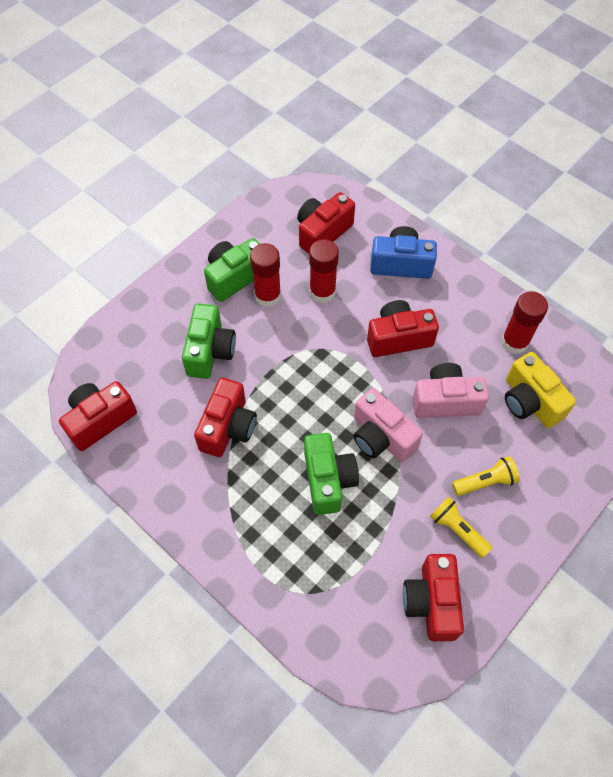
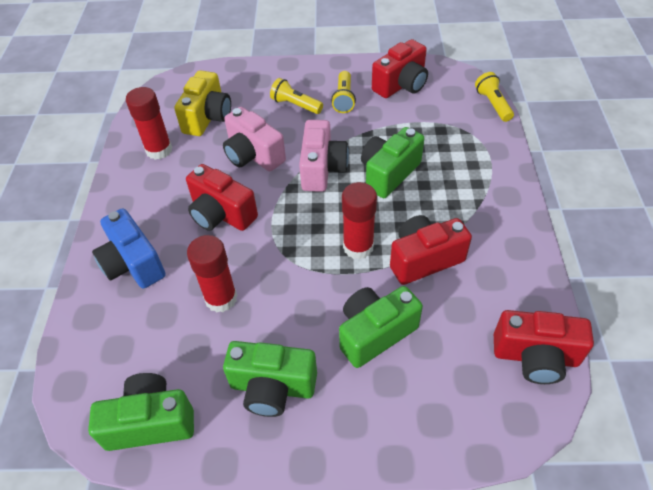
camera: 130 degrees left, 10 degrees down
(267, 296) = (267, 338): red glue stick -> red glue stick (358, 247)
(274, 215) = (150, 422): none -> green camera
(322, 233) = (142, 354): red camera -> none
(323, 659) = (493, 104): none -> yellow flashlight

